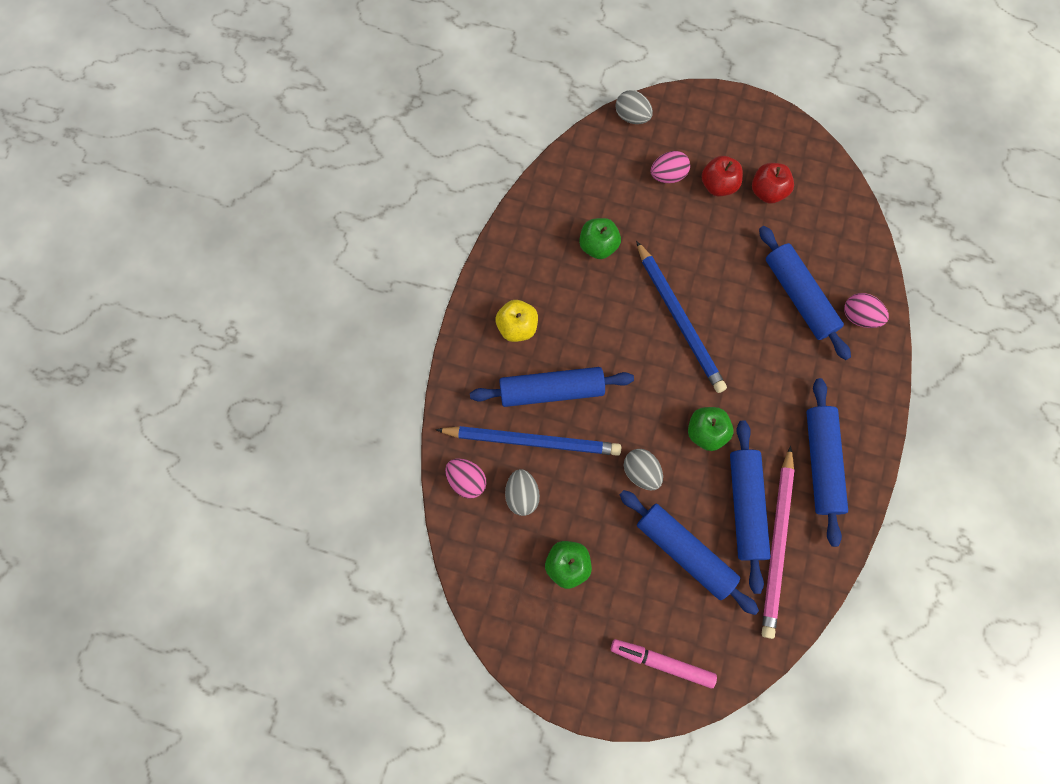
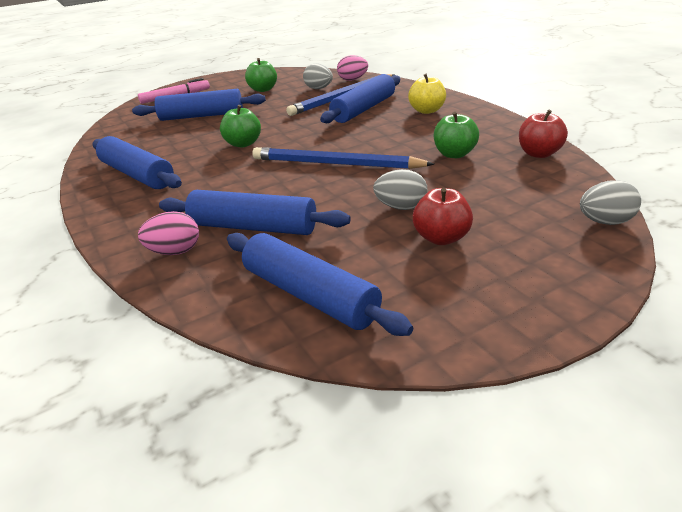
camera: 135 degrees right, 40 degrees down
(641, 472) = (265, 118): grey egg -> grey egg (401, 207)
(667, 176) = (492, 213): pink egg -> none
(745, 506) = (179, 139): blue rolling pin -> blue rolling pin (309, 295)
(767, 192) = (389, 267): red apple -> red apple (539, 154)
(777, 543) = (141, 141): pink pencil -> none

